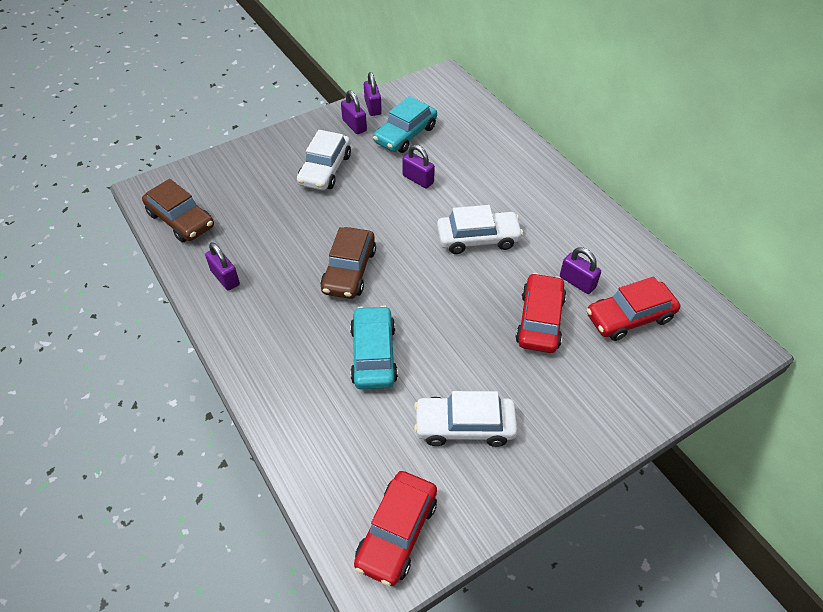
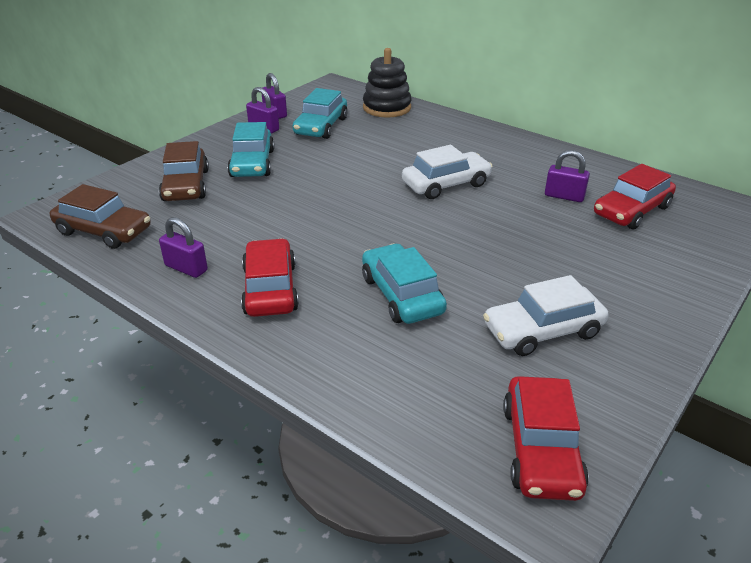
camera: 20 degrees left, 15 degrees down
(325, 169) = (252, 163): white car -> turquoise car
(349, 270) = (328, 233): brown car -> brown car (186, 185)
(418, 179) = (355, 154): purple padlock -> none
(478, 122) = (387, 108): none -> black stacking toy
(540, 320) = (552, 230): red car -> red car (270, 289)

